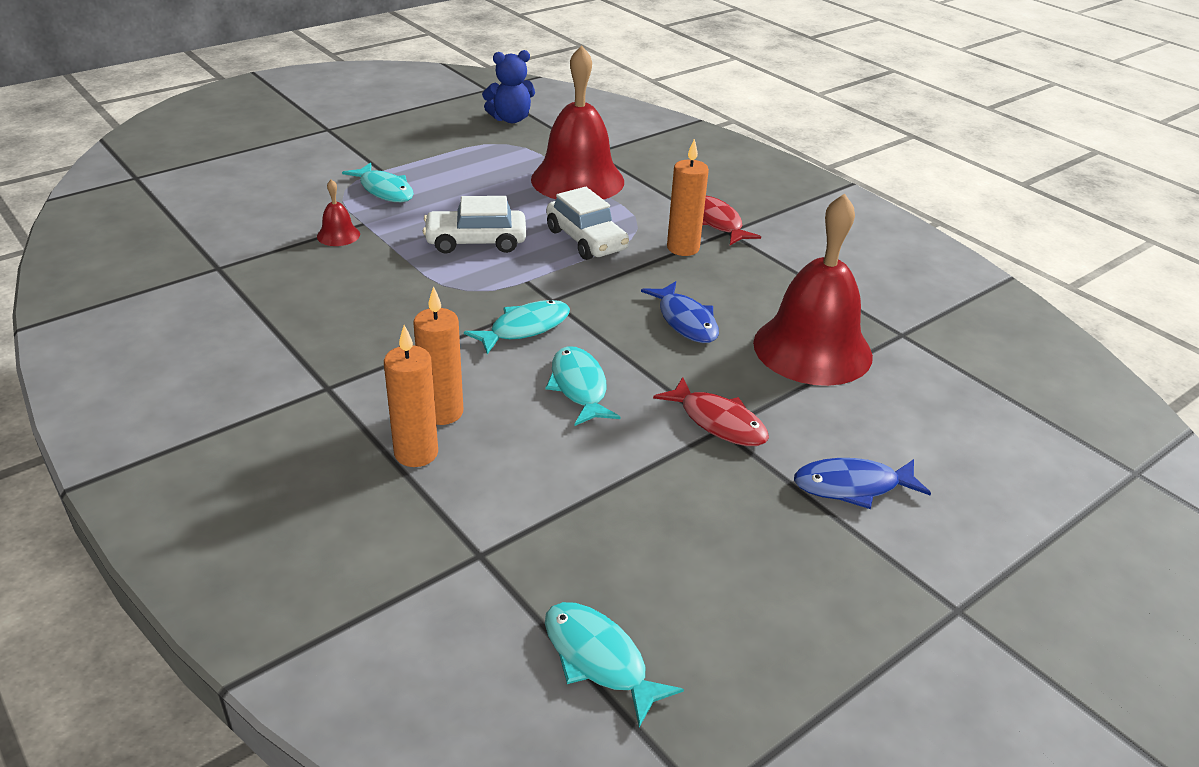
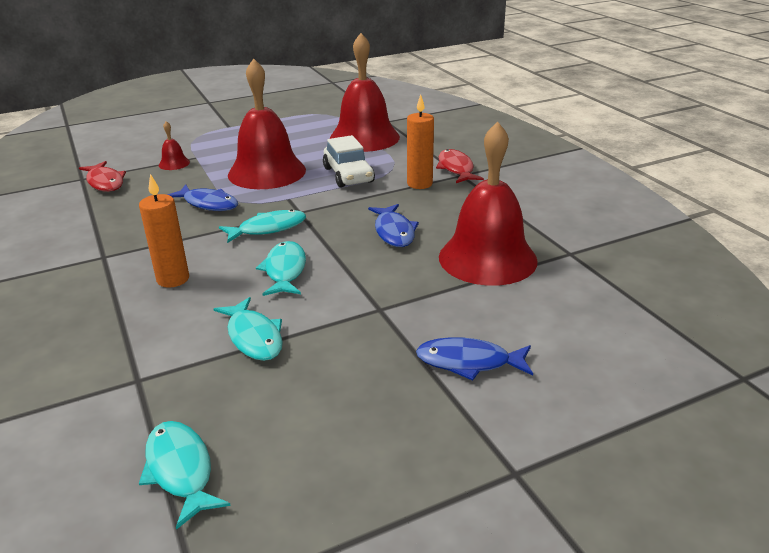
camera: 15 degrees right, 5 degrees down
(384, 190) = (223, 138): turquoise fish -> turquoise fish (254, 337)
(416, 453) = (136, 305): orange candle -> none
(424, 296) = (208, 204): none -> blue fish
(476, 242) = (267, 172): white car -> red bell
(510, 119) = (338, 100): blue teddy bear -> none
(718, 422) = (380, 304): red fish -> red fish (105, 182)

